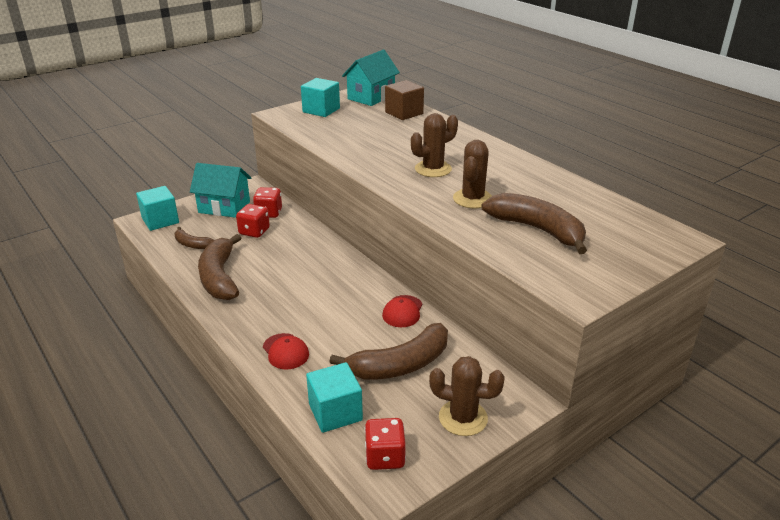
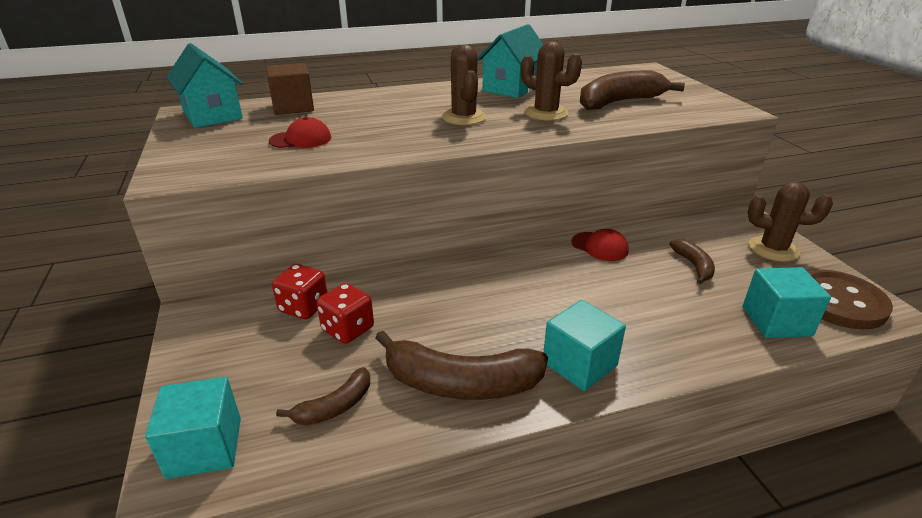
camera: 70 degrees left, 0 degrees up
(224, 207) = (237, 352): turquoise house -> turquoise house (512, 88)
(285, 351) = (663, 341): red cap -> red cap (301, 139)
(321, 110) = (206, 147): turquoise cube -> turquoise cube (579, 364)
(385, 457) = (839, 302): red dice -> brown button
(400, 365) = (693, 266): brown banana -> brown banana, size x0.53
(463, 418) = (773, 249): brown cactus -> brown cactus turned 75 degrees clockwise

